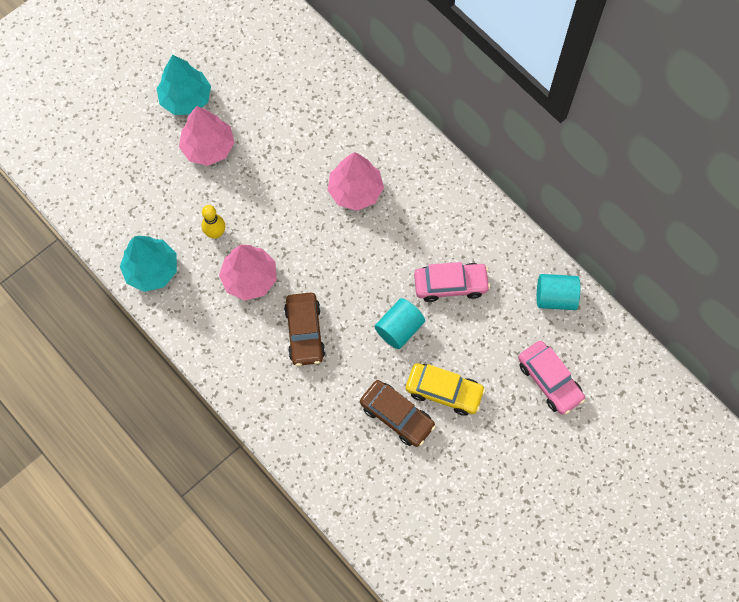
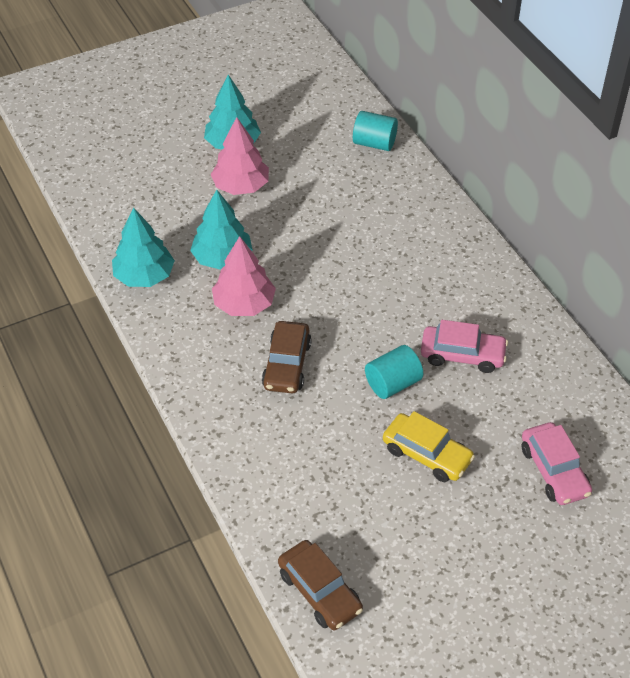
camera: 15 degrees right, 20 degrees down
(215, 233) = (222, 258): yellow bowling pin -> turquoise tree
(355, 191) = (382, 251): pink tree -> none
(397, 416) = (365, 466): brown car -> brown car (320, 591)
(555, 297) = (580, 391): turquoise cylinder -> turquoise cylinder (374, 143)

